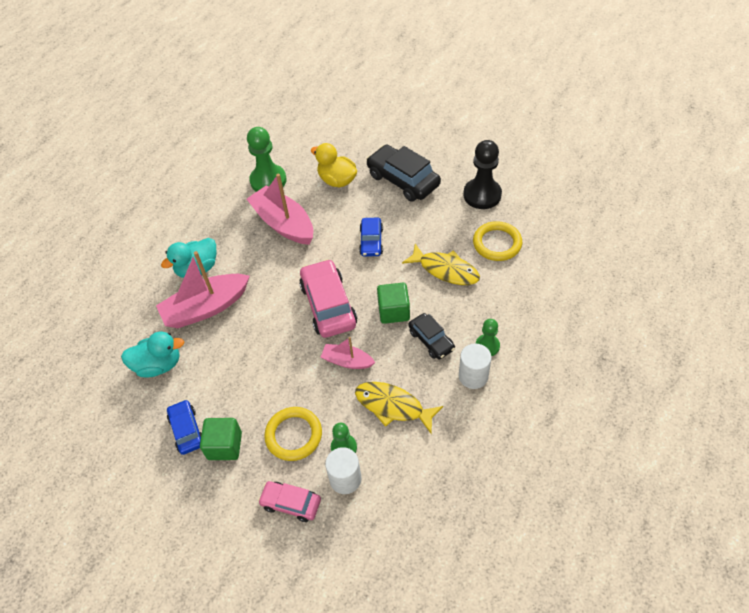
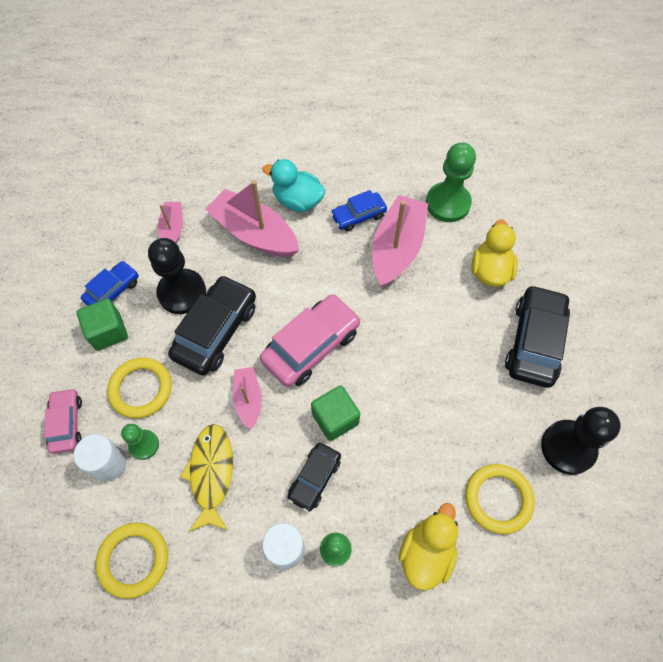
camera: 60 degrees right, 10 degrees up
(158, 365) = (173, 229): turquoise duck -> pink boat
(225, 377) = (182, 292): none -> black pawn
(276, 364) = (216, 331): none -> black car
(371, 241) = (421, 349): blue car -> blue car (358, 216)
(434, 483) = (133, 560): none -> yellow ring
(445, 270) = (423, 452): yellow fish -> none
(513, 295) = (426, 553): none -> yellow duck

